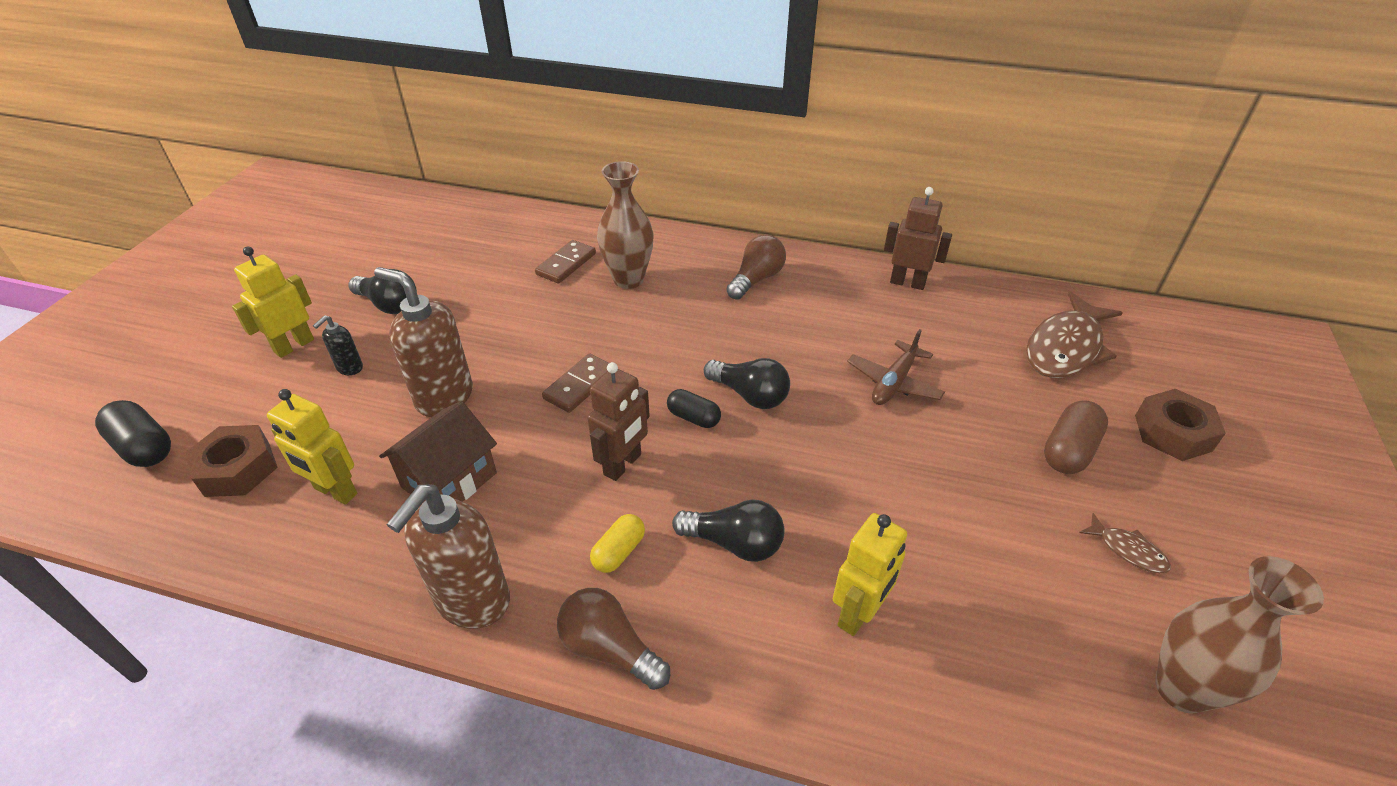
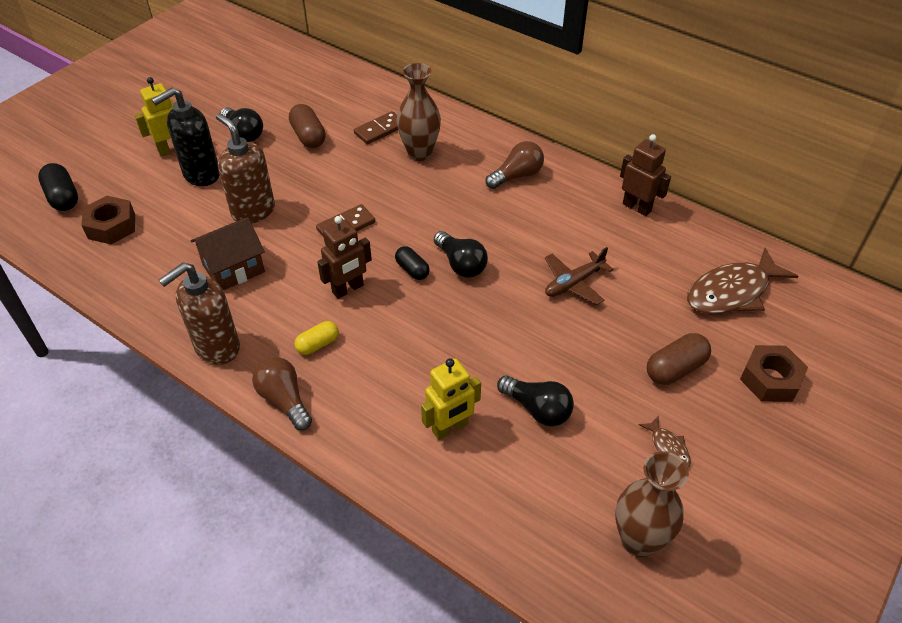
camera: 20 degrees right, 5 degrees up
(335, 491) = (163, 257): yellow robot -> none
(349, 368) = (201, 174): black soap dispenser -> black soap dispenser, size x2.10
(478, 290) = (308, 136): none -> brown capsule
(734, 543) = (394, 361): black light bulb -> black light bulb (537, 409)

